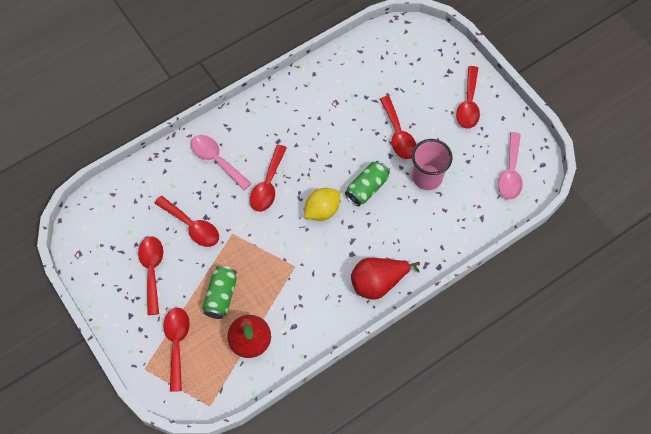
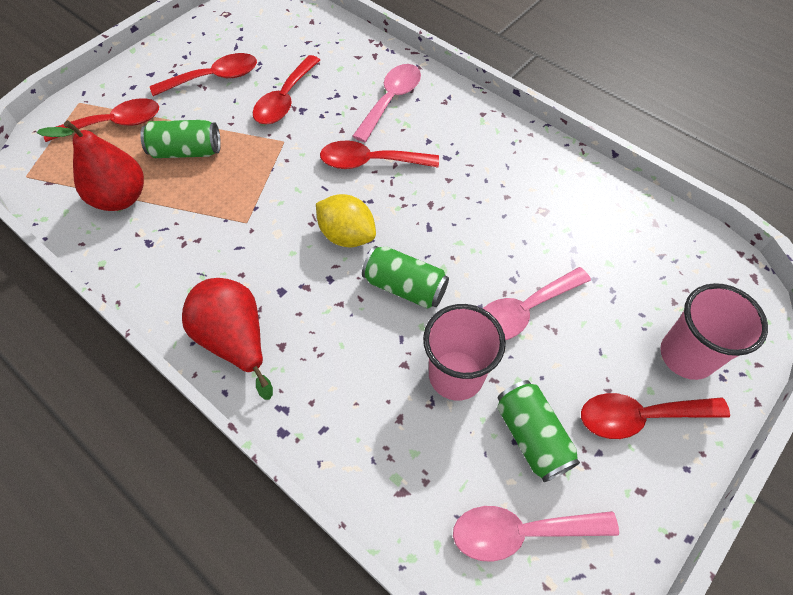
camera: 75 degrees right, 5 degrees down
(398, 134) = (523, 311): red spoon -> pink spoon
(442, 71) = (686, 355): none -> pink cup
(467, 153) = (531, 436): none -> green can

